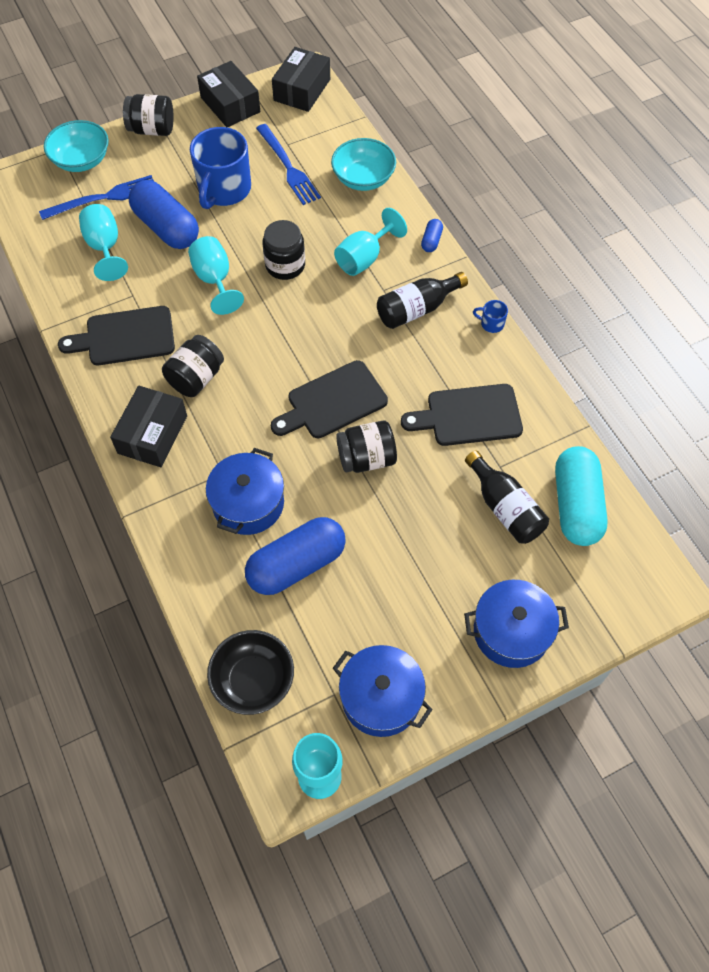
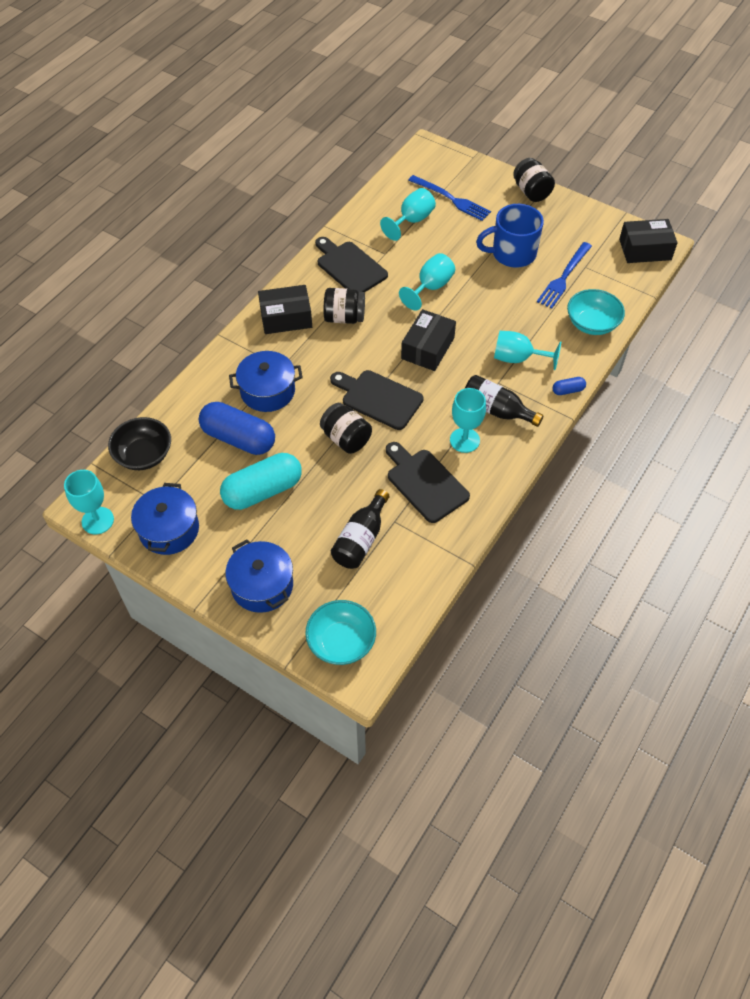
camera: 60 degrees right, 5 degrees down
(81, 160) = (473, 173): turquoise bowl -> turquoise bowl (341, 642)
(166, 227) = (454, 242): blue capsule -> none
(230, 104) = (592, 219): black box -> black box (428, 348)
(285, 265) = (474, 318): black jar -> none
(437, 355) = (464, 440): none -> turquoise goblet
(491, 324) = (520, 461): blue mug -> none
(576, 505) = (393, 584): turquoise capsule -> turquoise capsule (263, 491)

